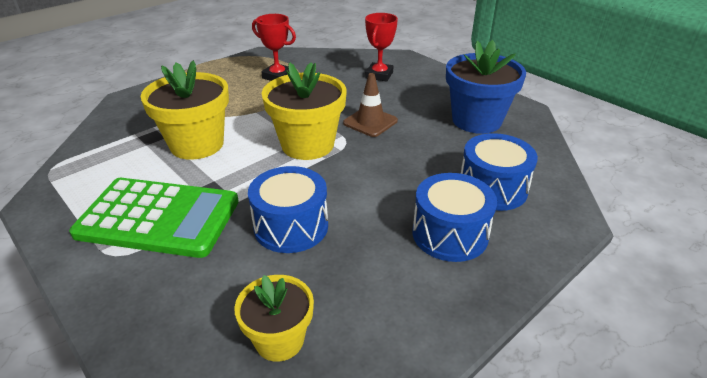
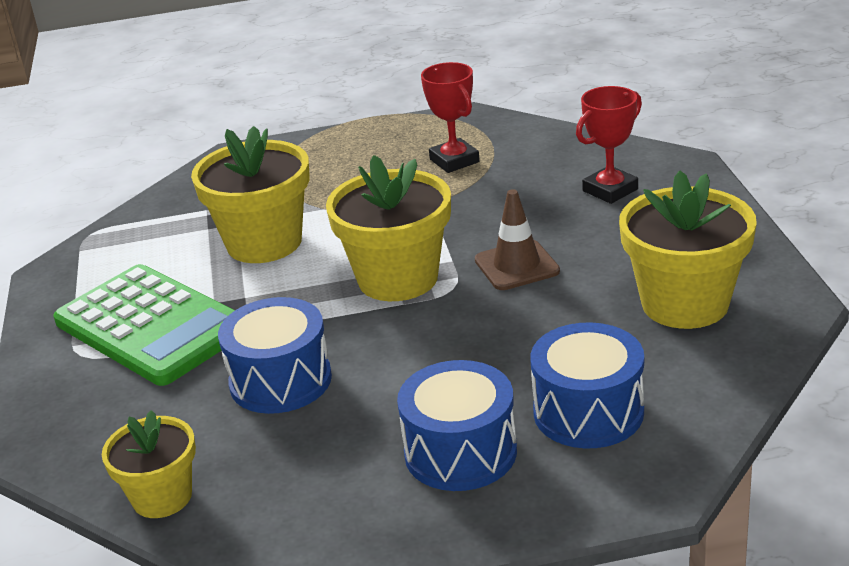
camera: 35 degrees right, 5 degrees down
(476, 120) = (685, 303): blue flower pot -> yellow flower pot

